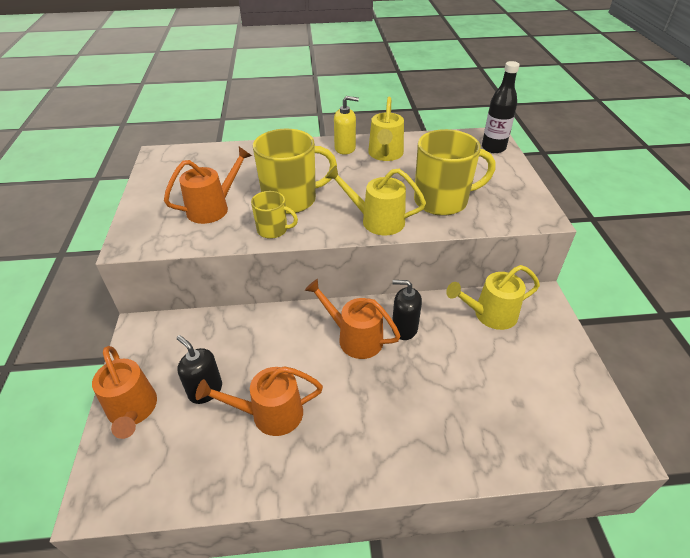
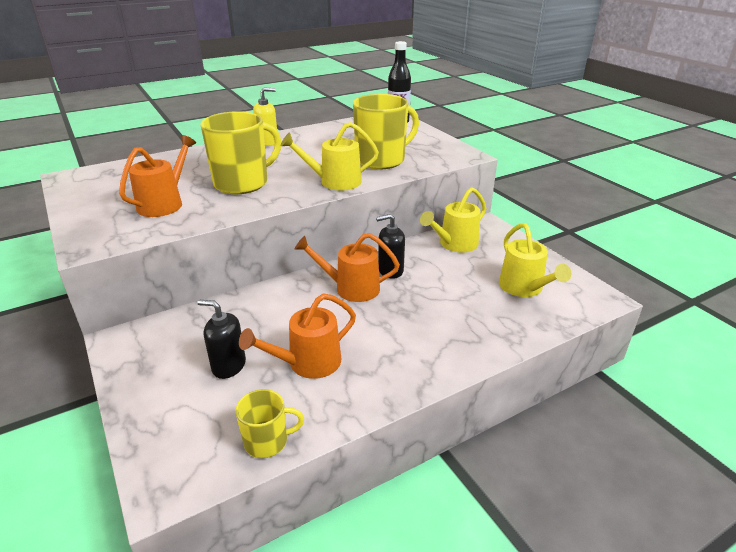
camera: 25 degrees left, 10 degrees down
(133, 411) = (157, 406): orange watering can -> none
(273, 230) = (241, 206): yellow mug -> yellow mug (267, 441)
(385, 154) = (308, 140): yellow watering can -> yellow watering can (524, 288)

